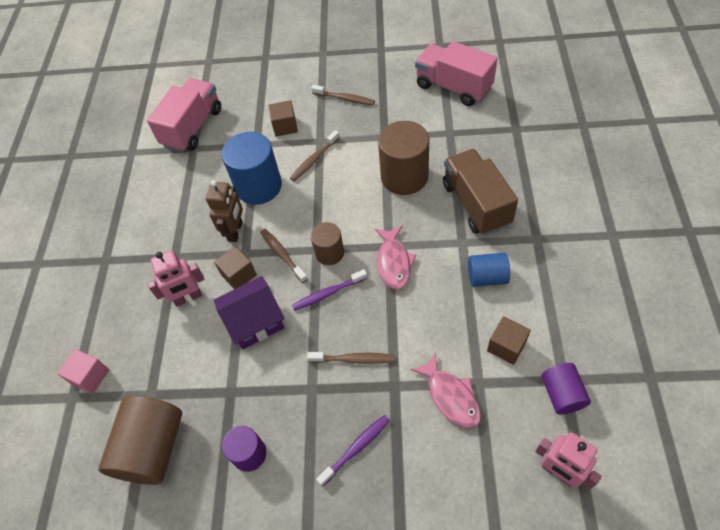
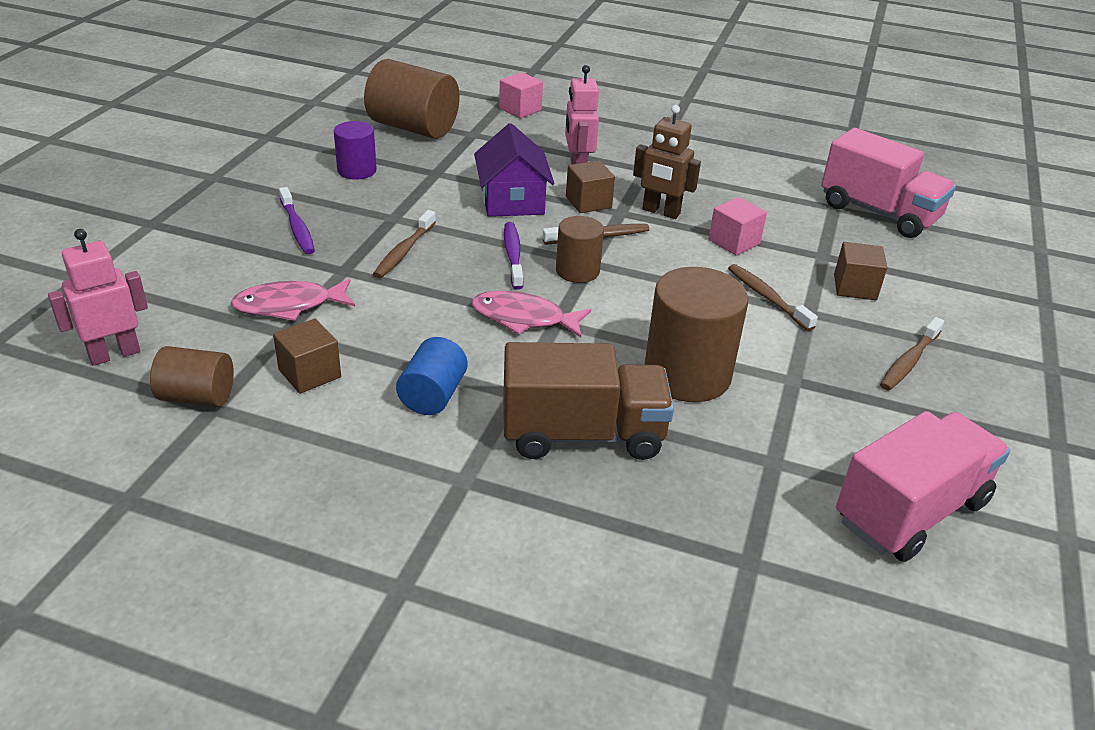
camera: 100 degrees right, 20 degrees down
(259, 186) = (734, 242): blue cylinder -> pink cube
(561, 394) = (197, 397): purple cylinder -> brown cylinder

